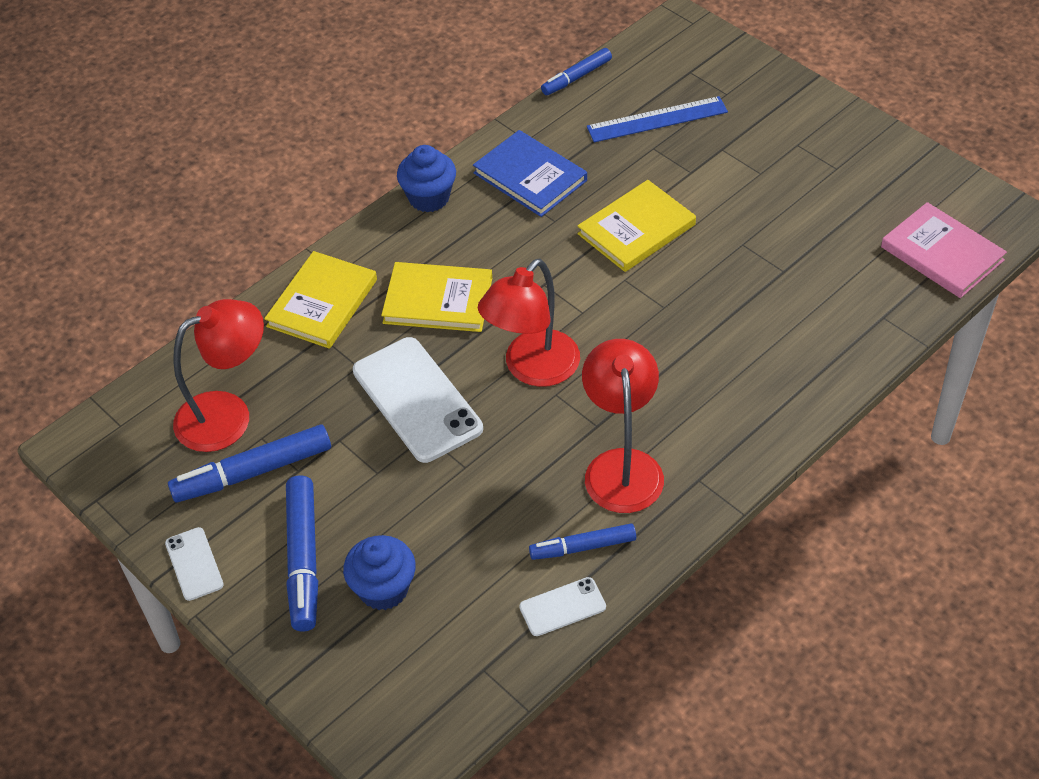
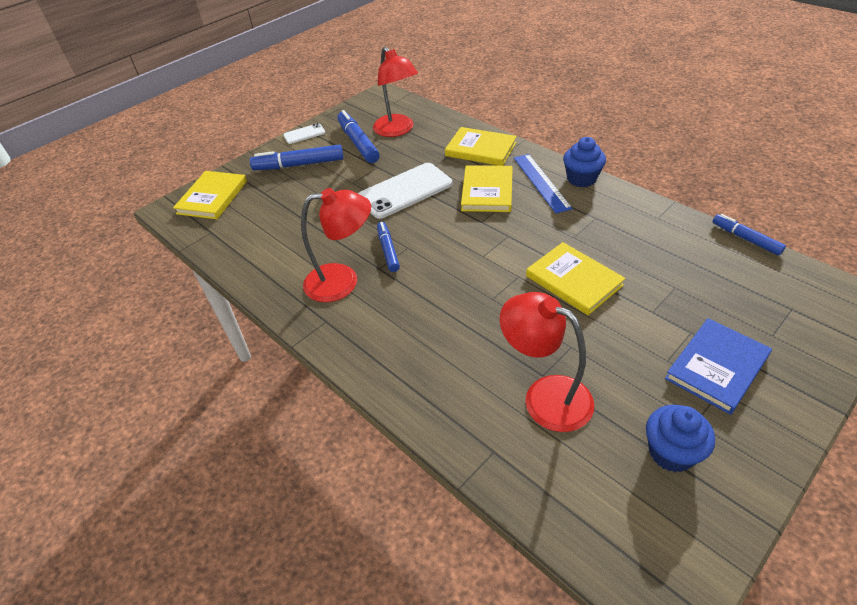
camera: 90 degrees right, 5 degrees down
(379, 689) = (212, 197): none -> yellow book
(383, 589) = (273, 192): blue cupcake -> blue cupcake (671, 452)
(530, 177) = (617, 222): blue book -> blue book (716, 367)
(532, 369) = (429, 235): red lamp -> red lamp (545, 396)
(562, 607) = (241, 260): white phone -> none
(583, 547) = (282, 266): blue marker -> blue marker (388, 250)
(657, 119) = (713, 288): blue ruler -> blue ruler (541, 182)
(942, 253) = (590, 515): pink book -> none

